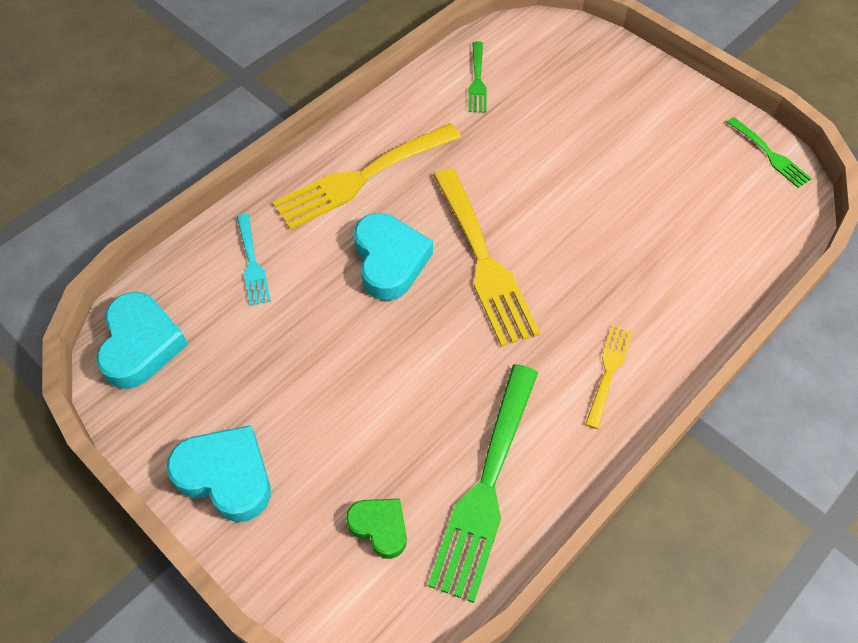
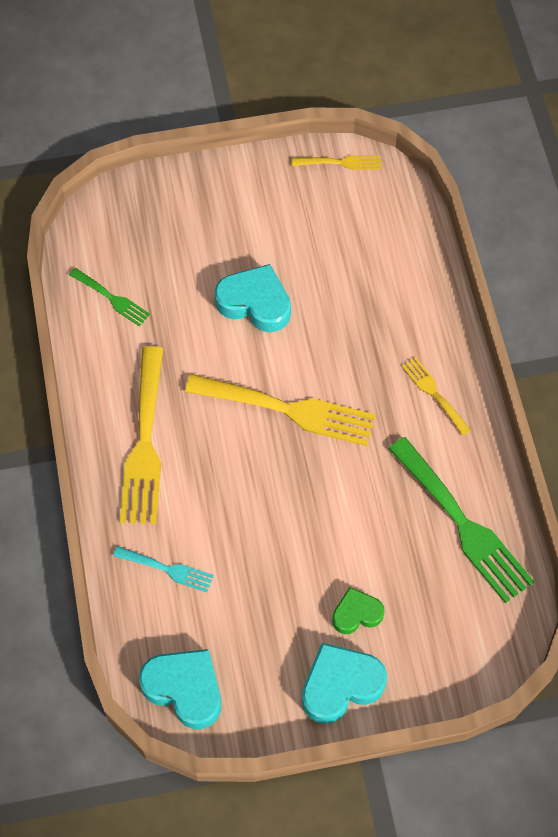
camera: 55 degrees left, 5 degrees up
(380, 527) = (446, 607): green heart -> green heart (356, 614)
(389, 261) = (239, 472): turquoise heart -> turquoise heart (255, 303)
(770, 155) = (341, 162): green fork -> yellow fork

